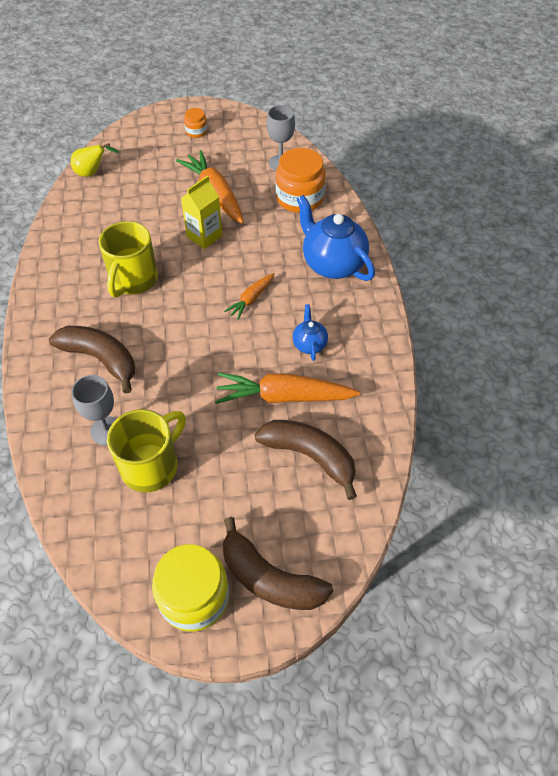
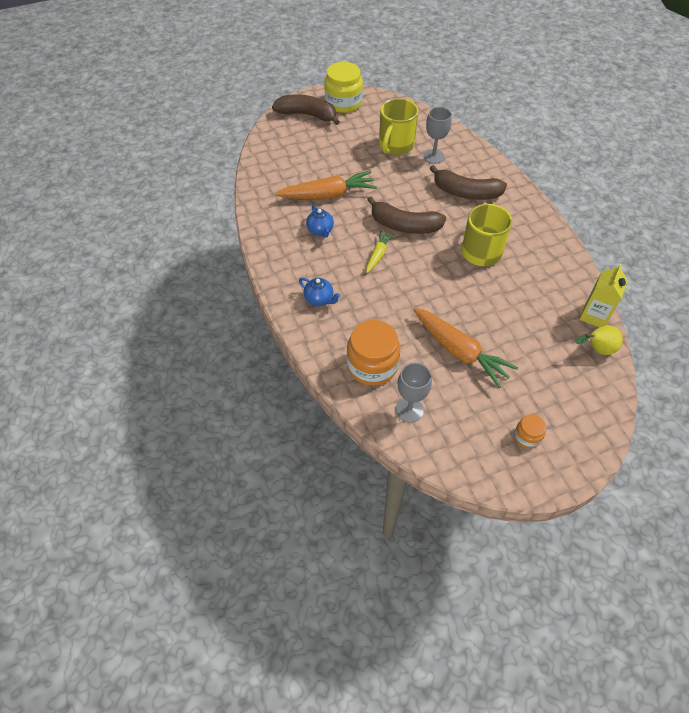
camera: 165 degrees right, 0 degrees up
(204, 236) = (445, 302): yellow carton -> yellow carton (594, 315)
(251, 299) = (378, 255): orange carrot -> yellow carrot
(310, 456) = (300, 167): brown banana -> brown banana (404, 225)
(332, 264) = (319, 299): blue teapot -> blue teapot, size x0.50

